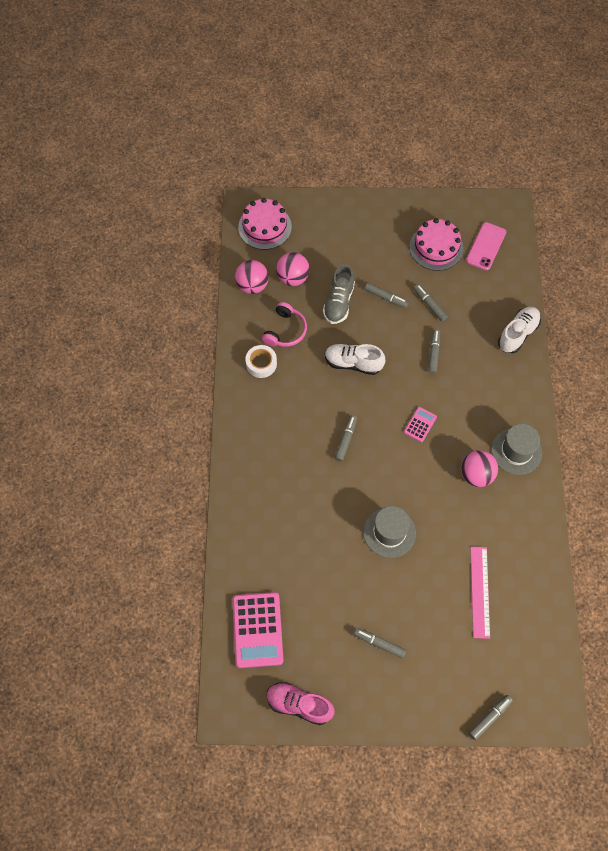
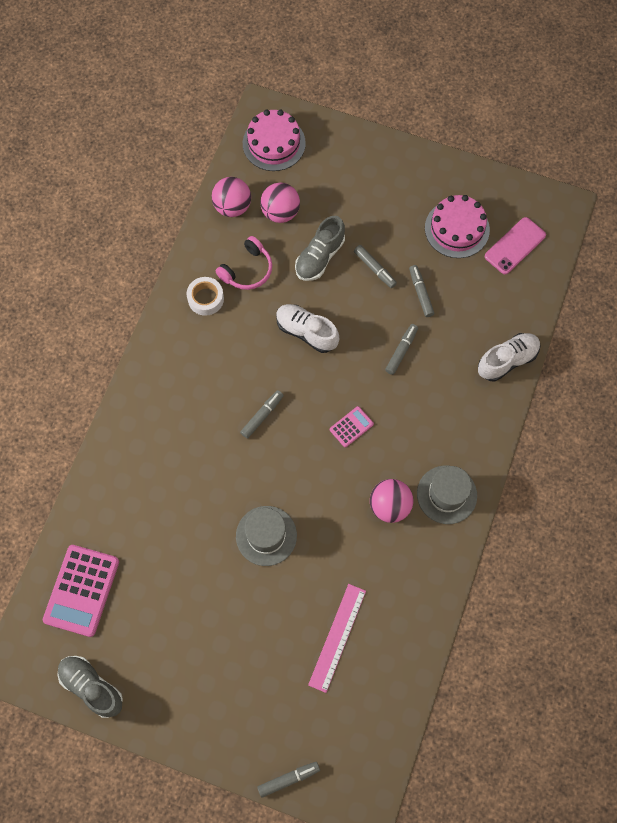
camera: 20 degrees right, 5 degrees up
(299, 705) = (92, 687): pink shoe -> grey shoe
(379, 643) = (204, 653): grey marker -> none

